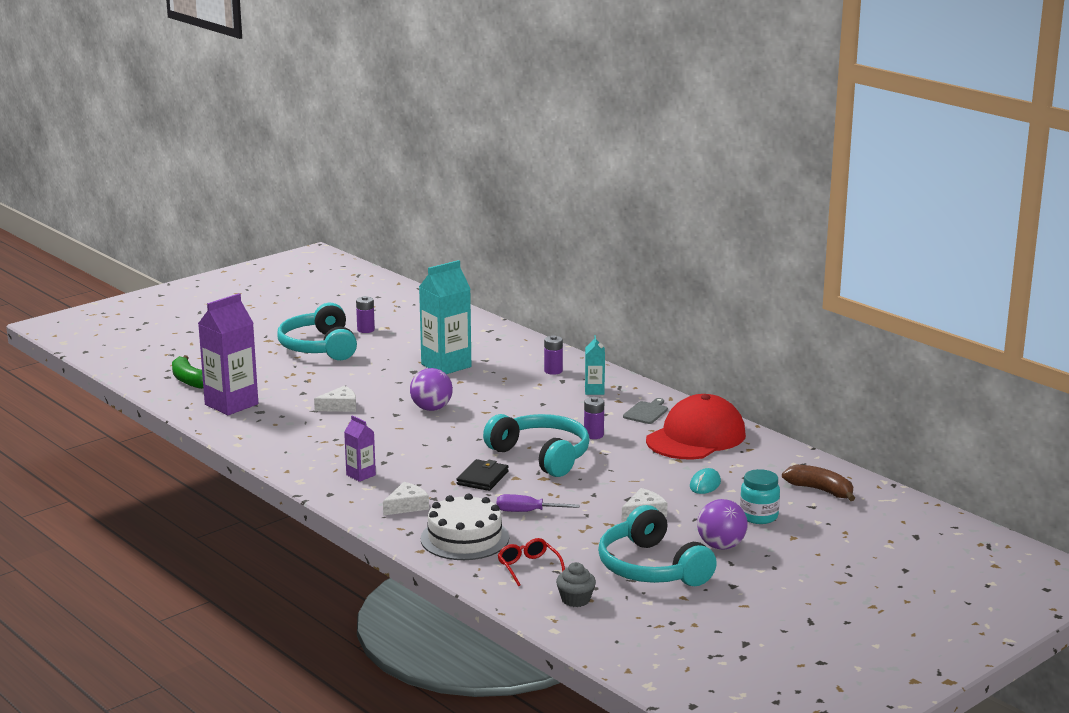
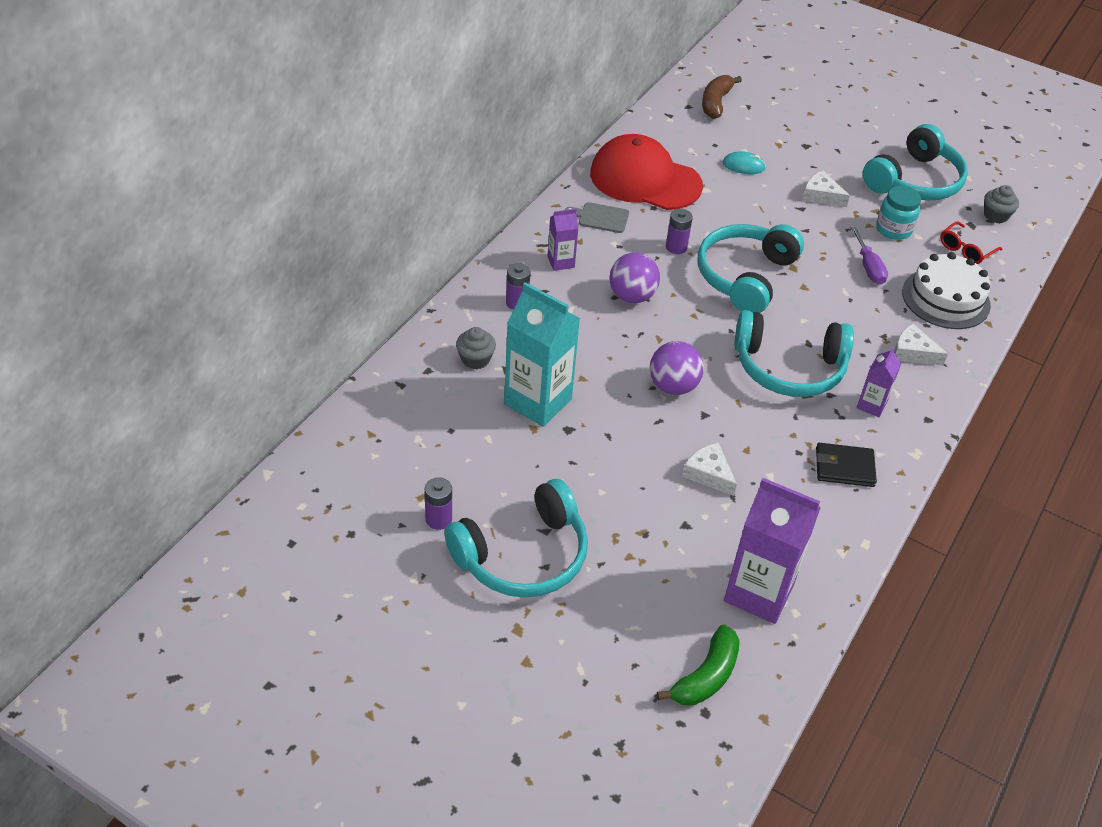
camera: 110 degrees left, 25 degrees up
(423, 452) = (789, 368): none -> turquoise headphones
(482, 478) = (819, 310): black wallet -> black wallet (844, 467)
(500, 352) = (475, 359): none -> grey cupcake
(594, 391) = (561, 262): turquoise carton -> purple carton
(721, 546) = (851, 148): purple ball -> purple ball (632, 296)
(759, 516) = (785, 132): turquoise jar -> turquoise jar (893, 229)

